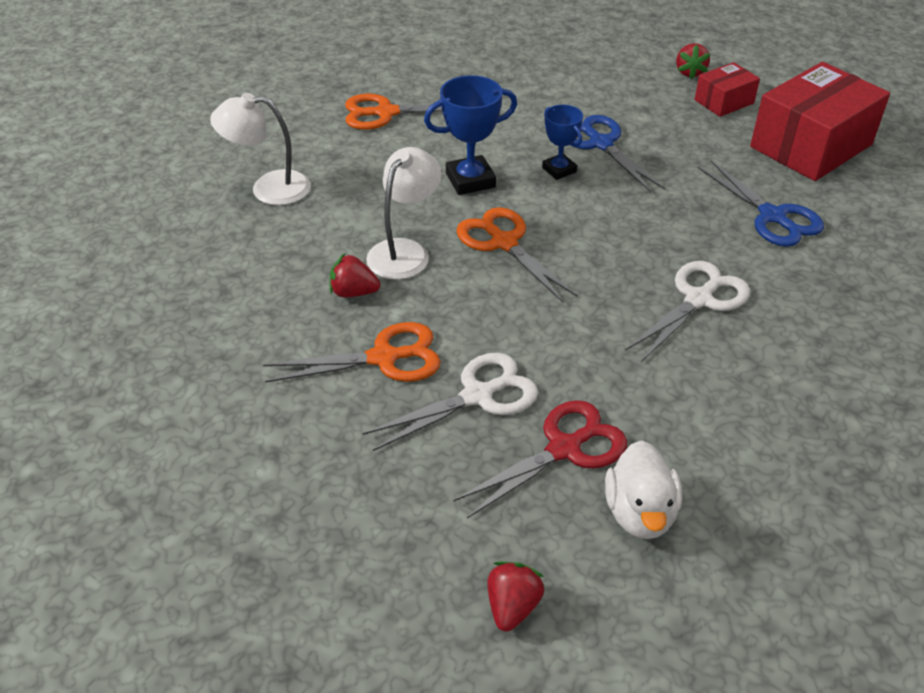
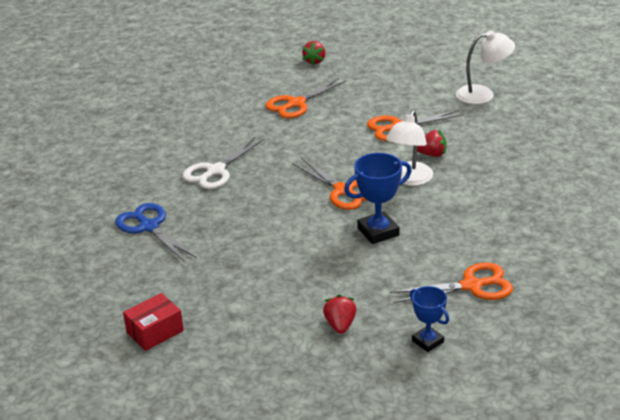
camera: 175 degrees right, 10 degrees down
(268, 188) = (529, 210): white lamp -> white lamp (483, 94)
(478, 396) = (343, 117): white scissors -> none
(559, 170) = (309, 247): blue trophy -> blue trophy (427, 341)
(564, 449) = (296, 104): red scissors -> orange scissors
(601, 144) = (275, 274): blue scissors -> none
(640, 513) = (260, 88): white duck -> none
(690, 72) = (180, 367): red strawberry -> red strawberry (340, 325)
(811, 145) = (92, 290): red box -> none

